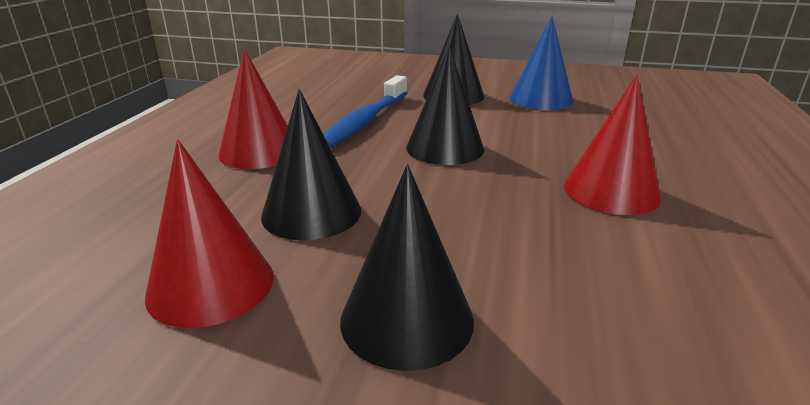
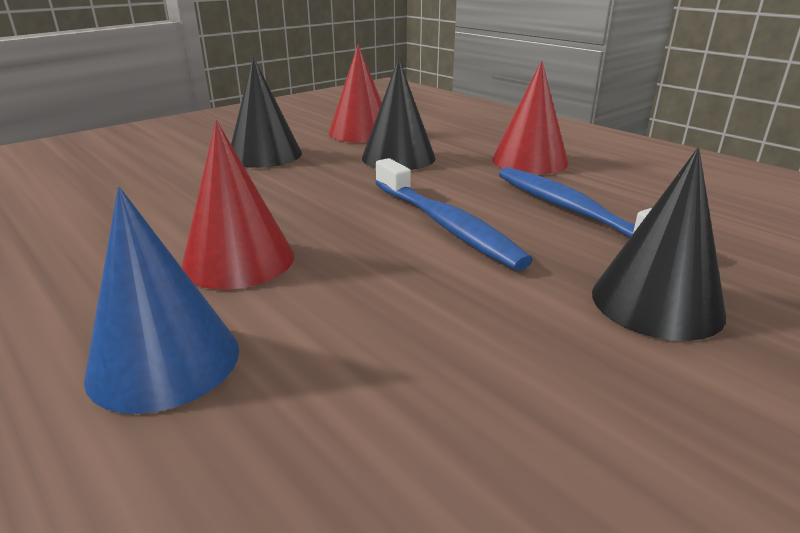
camera: 125 degrees right, 0 degrees up
(445, 148) = (446, 225): black cone -> blue toothbrush
(541, 99) = (573, 391): blue cone -> blue cone (164, 361)

